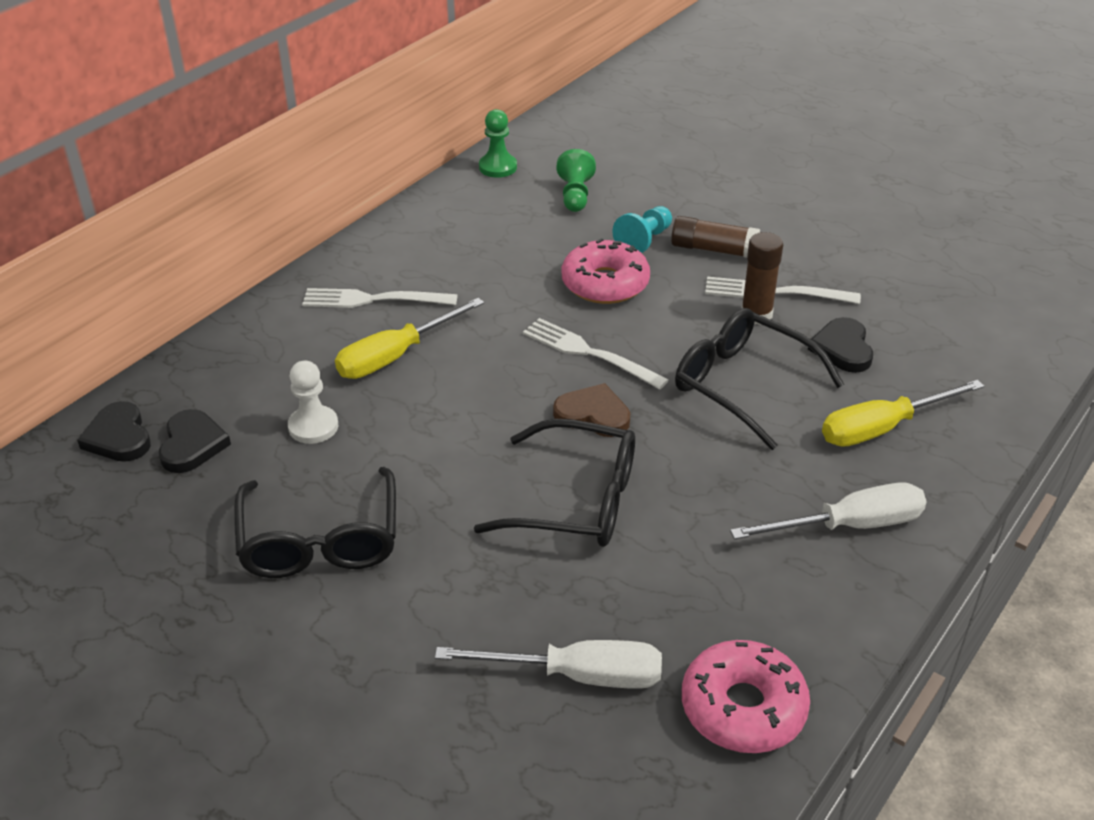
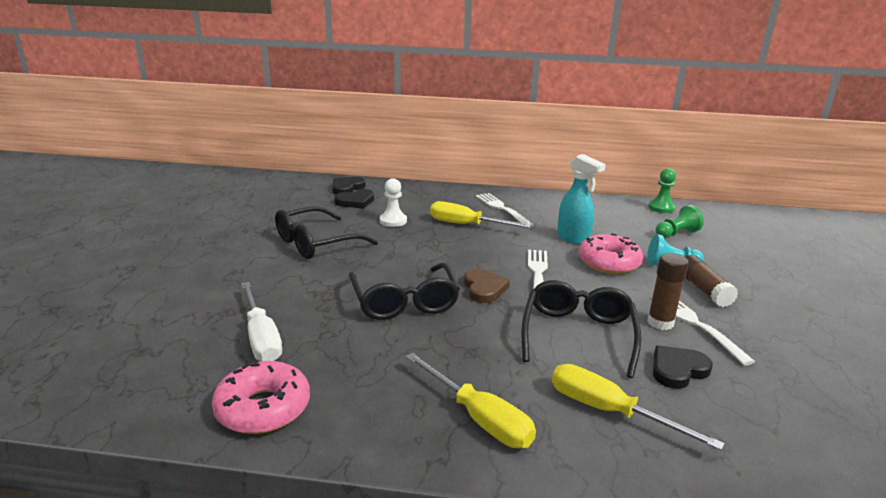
camera: 60 degrees right, 15 degrees down
(520, 279) = (573, 238): none -> turquoise spray bottle
(849, 526) = (479, 418): white screwdriver -> yellow screwdriver

